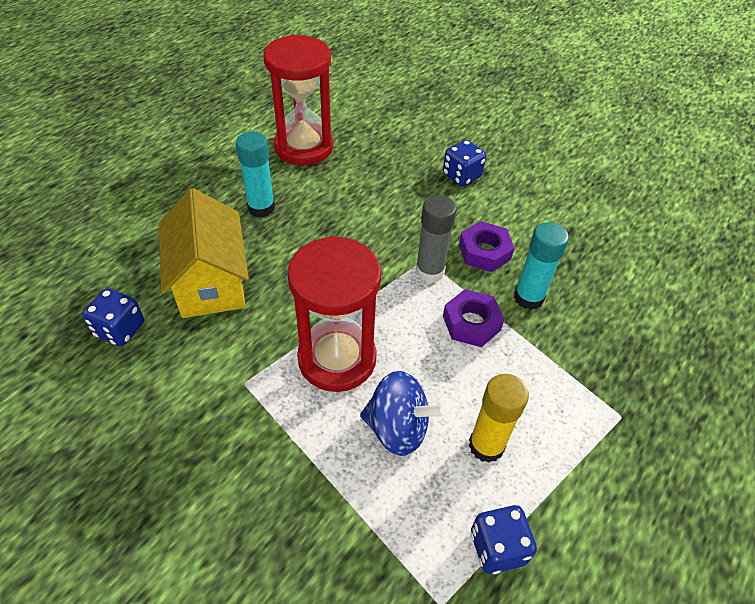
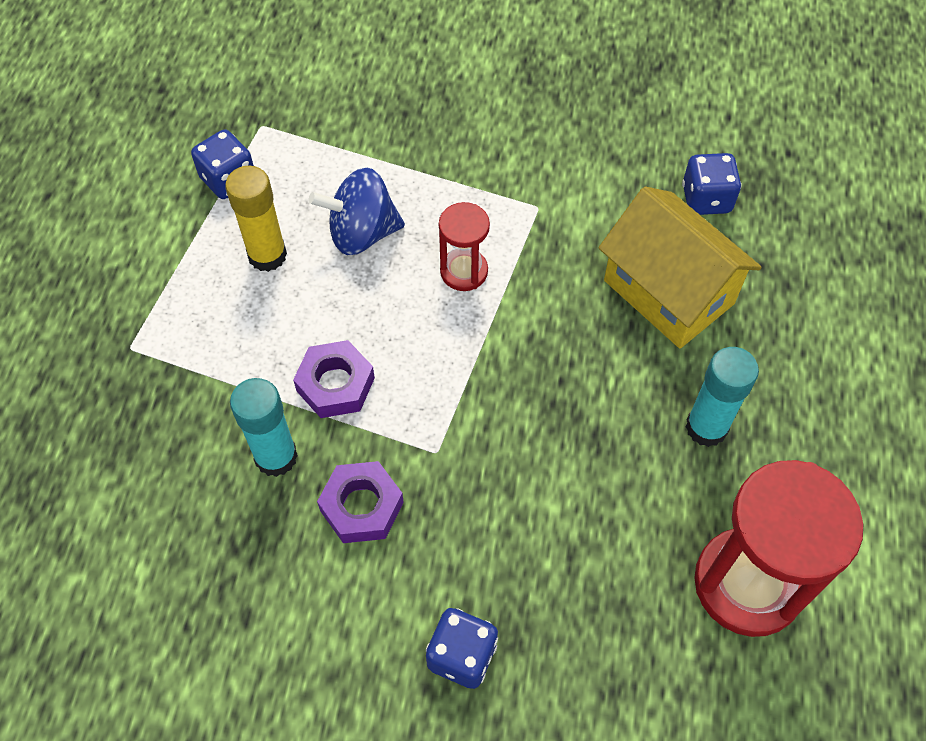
camera: 155 degrees right, 10 degrees up
(337, 359) = (464, 271): red hourglass -> red hourglass, size x0.51
(429, 271) = (421, 435): grey glue stick -> none

